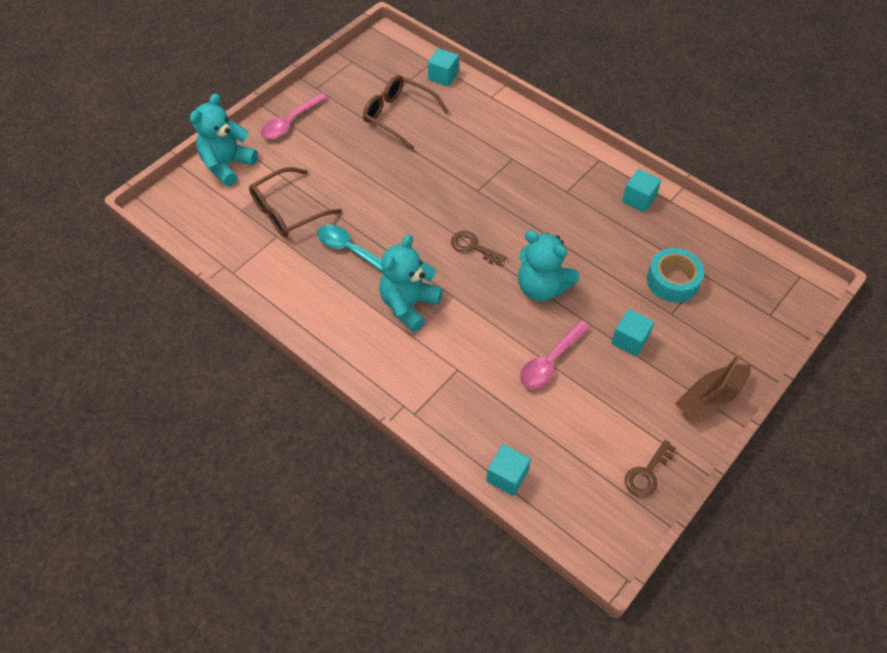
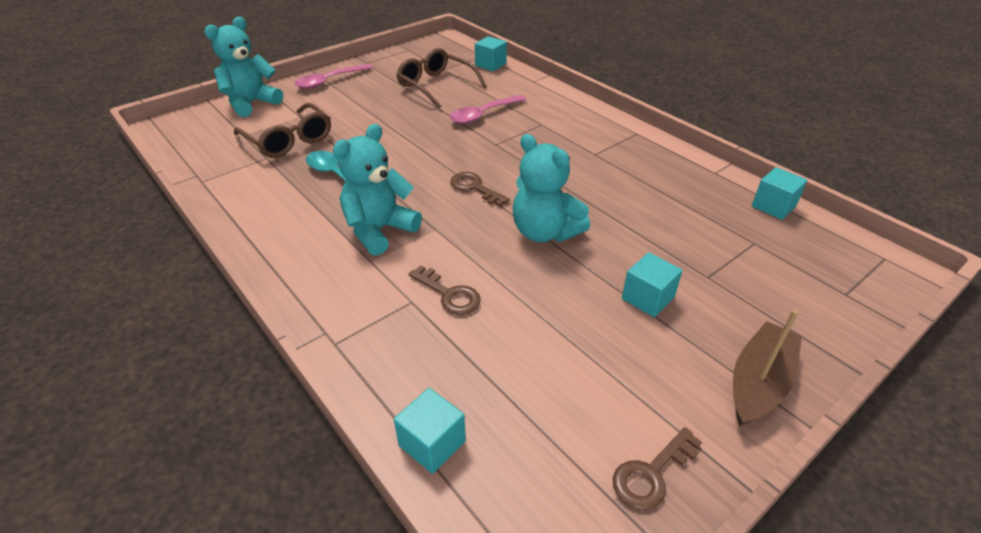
camera: 10 degrees right, 15 degrees down
(287, 211) = (289, 140): brown glasses -> brown glasses turned 105 degrees counterclockwise
(484, 359) = (449, 294): none -> brown key
(550, 361) = (535, 308): pink spoon -> pink spoon (483, 114)
(639, 199) = (677, 167): turquoise cube -> turquoise cube (773, 206)
(672, 280) = (712, 244): turquoise tape -> none
(710, 398) = (758, 382): brown boat -> brown boat turned 150 degrees clockwise

